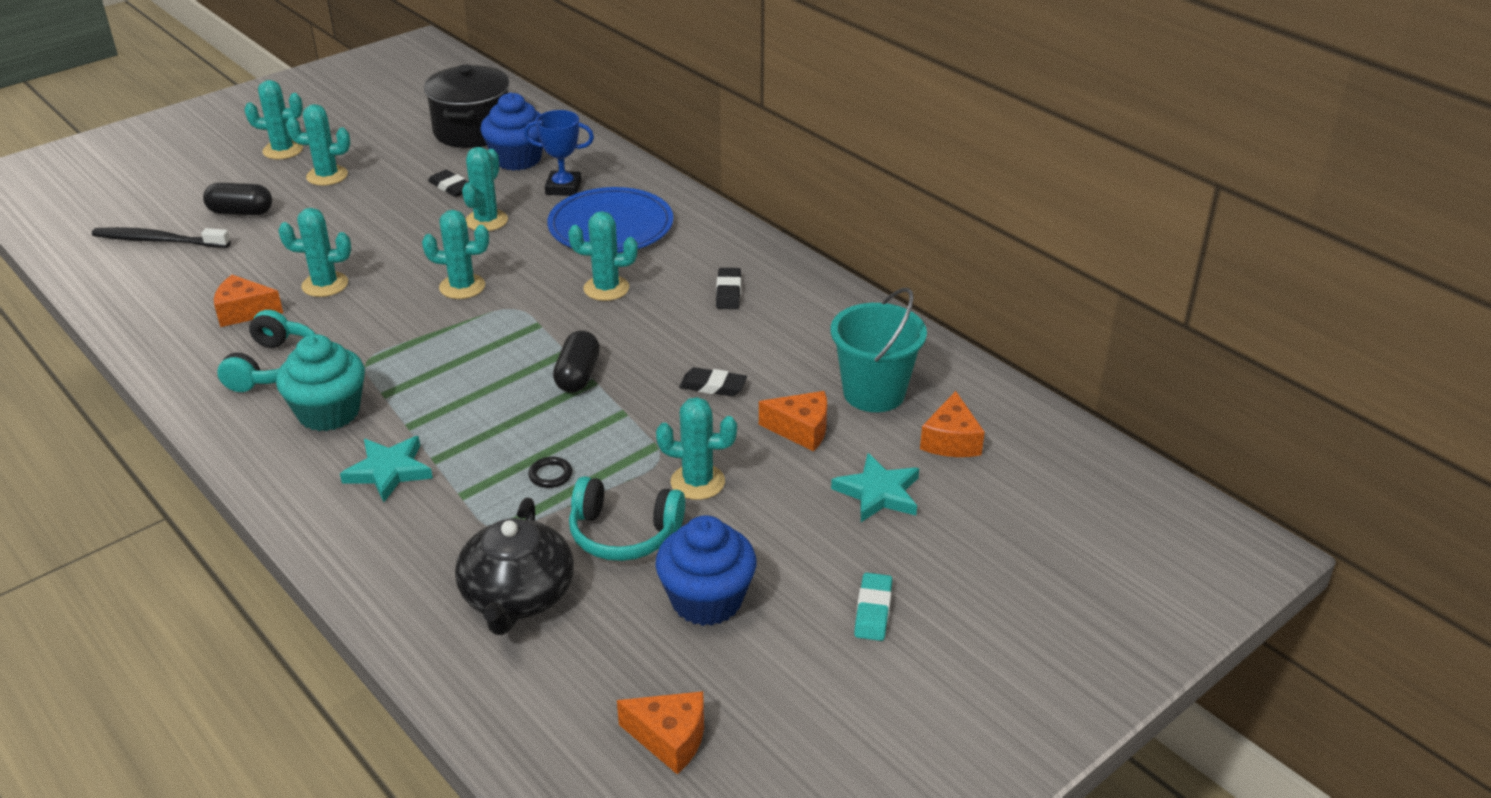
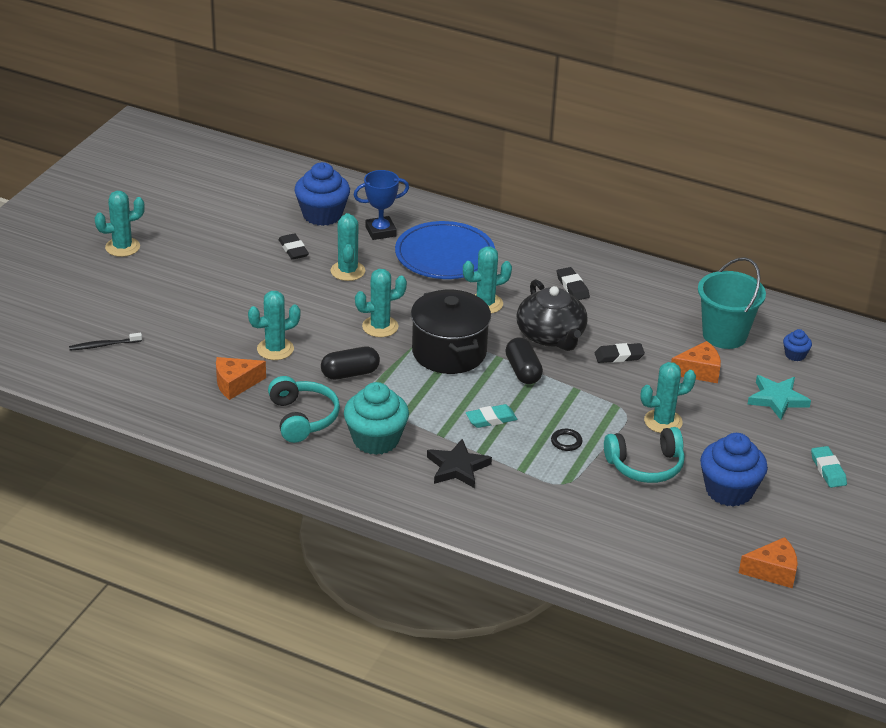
camera: 25 degrees left, 0 degrees up
(158, 240) = (104, 345): black toothbrush -> black toothbrush, size x0.60
(241, 212) = (145, 307): black capsule -> black capsule (350, 373)
(327, 176) = (183, 261): turquoise cactus -> none
(389, 471) = (457, 467): turquoise star -> black star
(451, 187) = (293, 249): black eraser -> black eraser turned 45 degrees clockwise
(472, 131) = (262, 198): black pot -> black pot (449, 352)
(485, 423) = (491, 419): none -> turquoise eraser
(517, 596) = (614, 520): black teapot -> black teapot (551, 336)
(951, 441) = (795, 355): orange cheese -> blue cupcake

